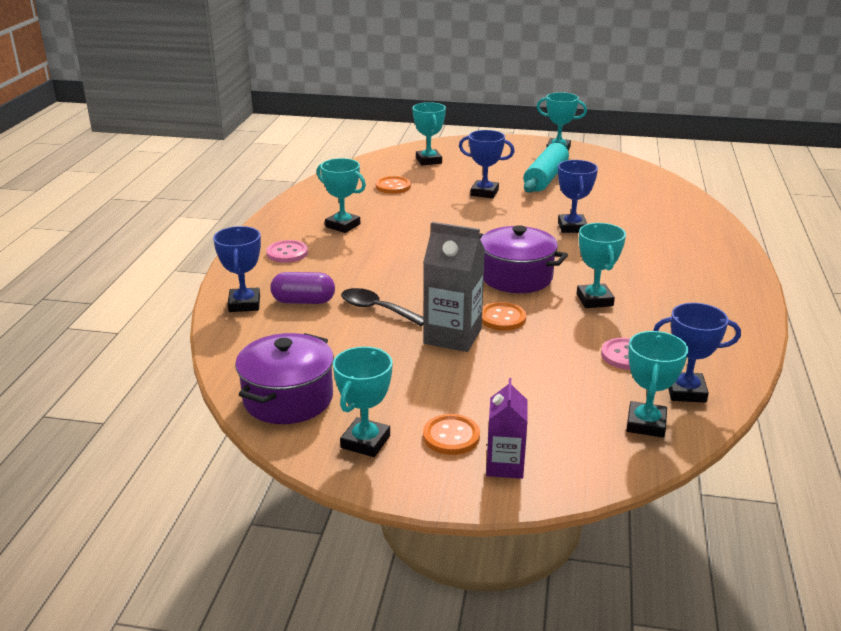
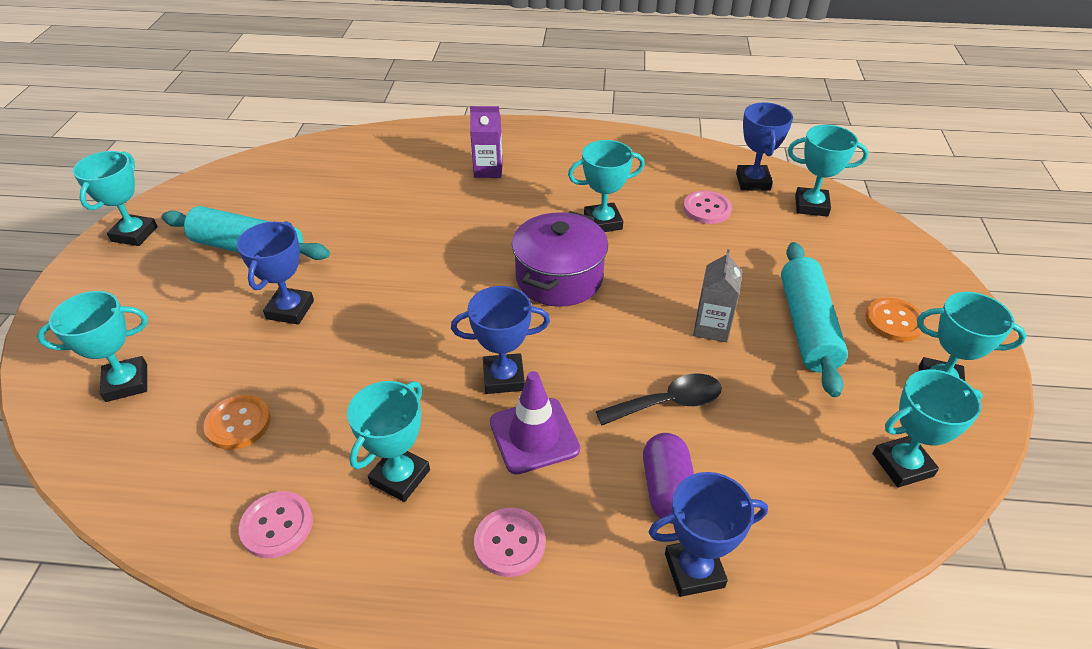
camera: 95 degrees left, 15 degrees up
(288, 399) = (902, 465): purple pot -> turquoise trophy
(323, 199) = (277, 526): none -> pink button
(360, 262) = (534, 436): none -> purple traffic cone
(376, 309) = (668, 403): black spoon -> black spoon turned 135 degrees counterclockwise
(448, 384) = (807, 327): none -> turquoise rolling pin
(452, 336) = (711, 327): grey carton -> grey carton, size x0.63
(502, 318) = (659, 289): orange button -> none
(505, 466) = (915, 286): purple carton -> purple carton (488, 170)
(572, 227) = (418, 231): blue trophy -> blue trophy (503, 378)

